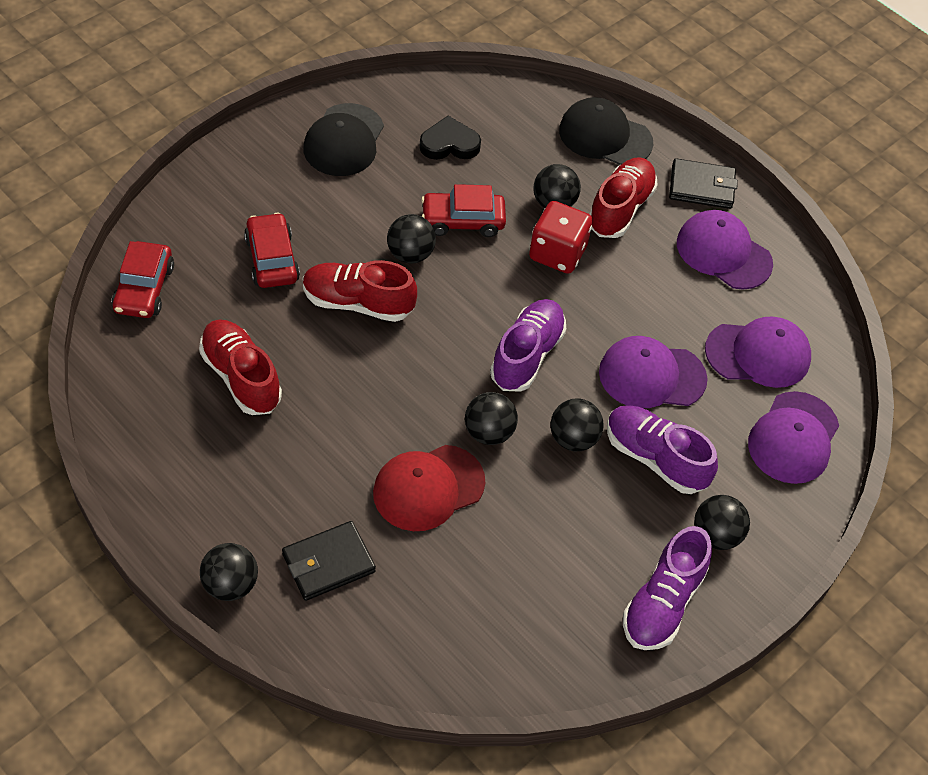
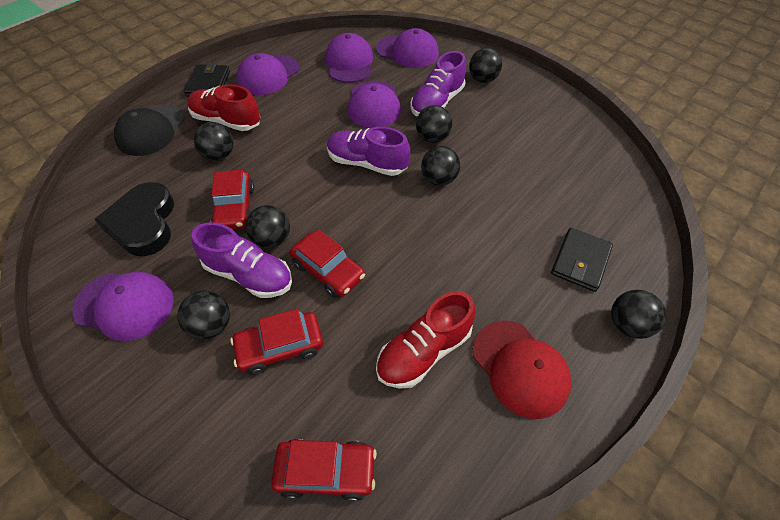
camera: 90 degrees left, 0 degrees up
(307, 206) = (211, 325): none -> black ball
(328, 563) = (580, 261): black wallet -> black wallet turned 60 degrees clockwise
(344, 140) = (125, 305): black cap -> purple cap
(358, 303) = (328, 270): red shoe -> red car
(428, 488) = (495, 209): red cap -> red cap (520, 368)
(449, 144) = (143, 223): black heart -> black heart, size x1.53
(557, 253) = (270, 151): red dice -> none
(662, 603) = (535, 99): purple shoe -> purple shoe (249, 275)

